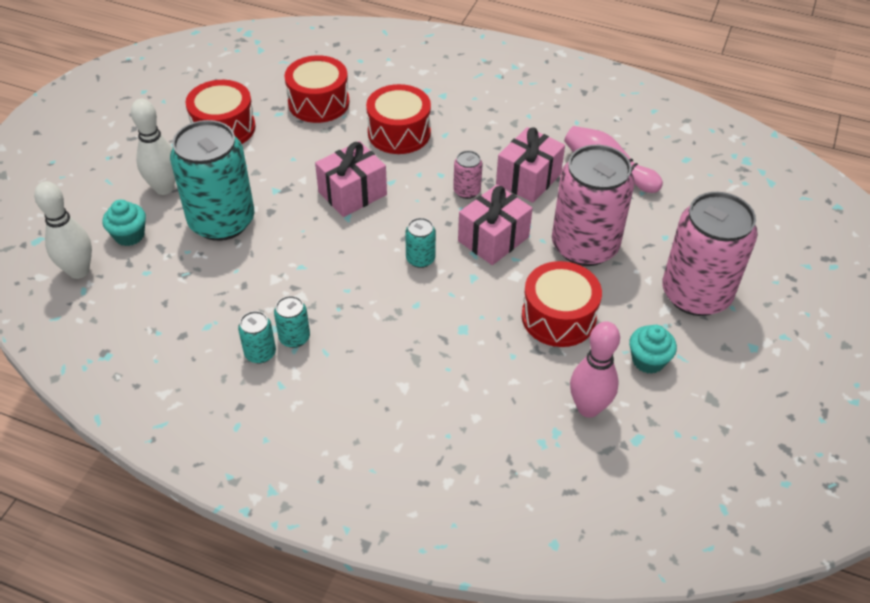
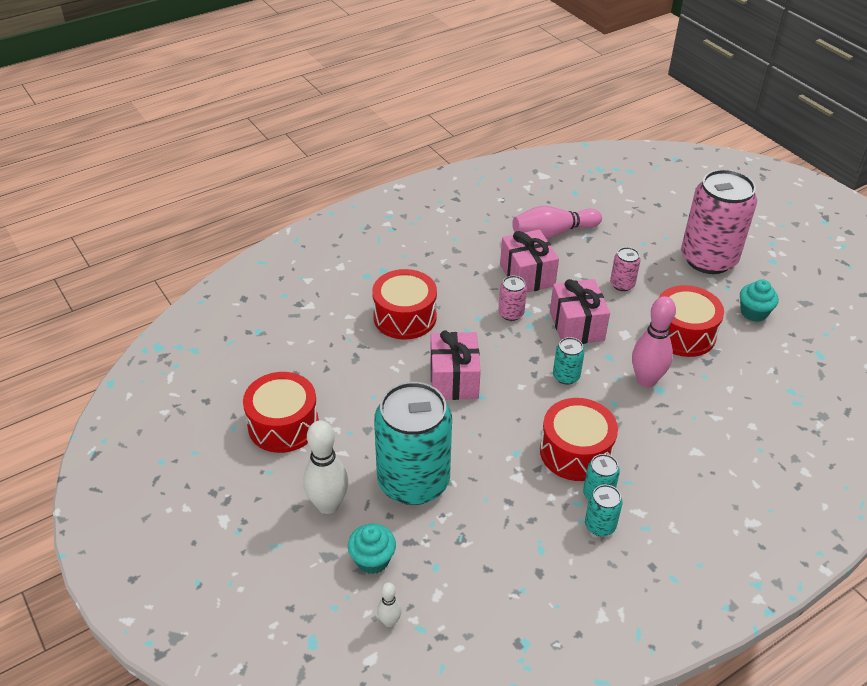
camera: 55 degrees left, 5 degrees down
(79, 271) = (389, 621): white bowling pin -> white bowling pin, size x0.50
(318, 103) = (314, 346): red drum -> red drum (575, 452)
(584, 246) = (622, 284): pink can -> pink can, size x0.42
(588, 408) = (778, 363): pink bowling pin -> pink bowling pin (646, 380)

